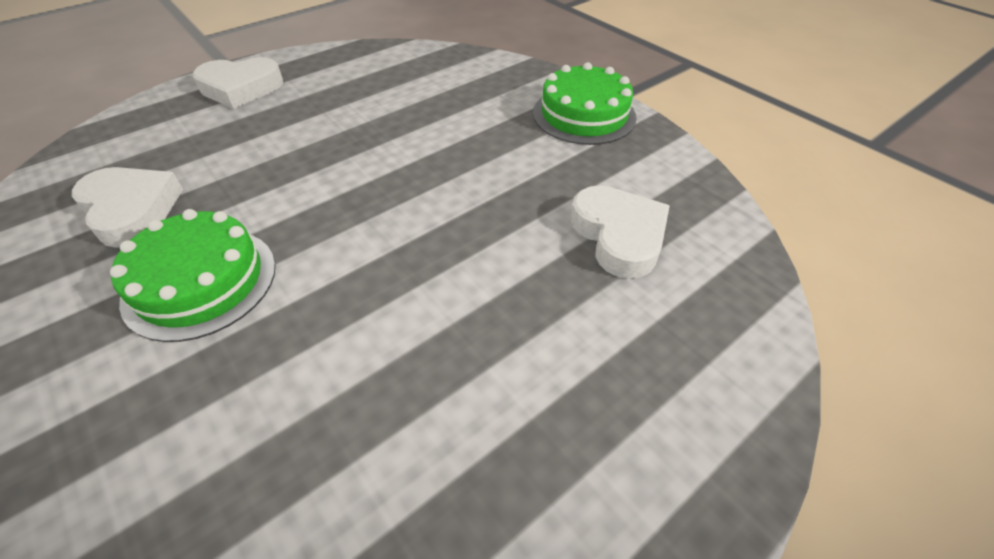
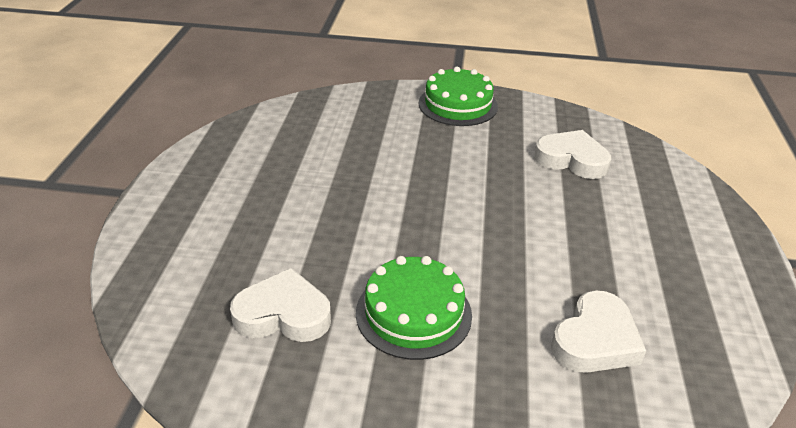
camera: 45 degrees left, 10 degrees down
(241, 88) = (190, 200): white heart -> white heart (595, 340)

